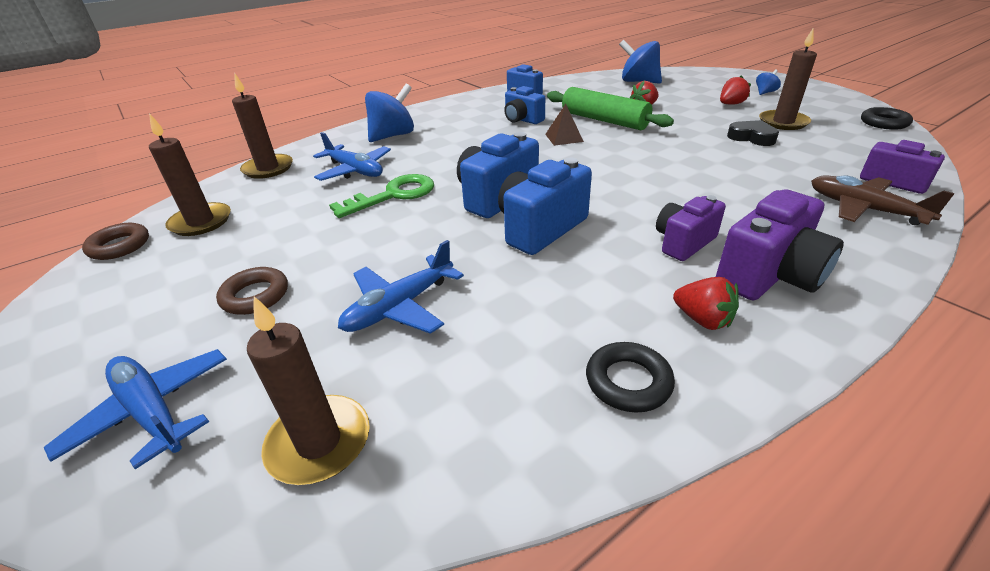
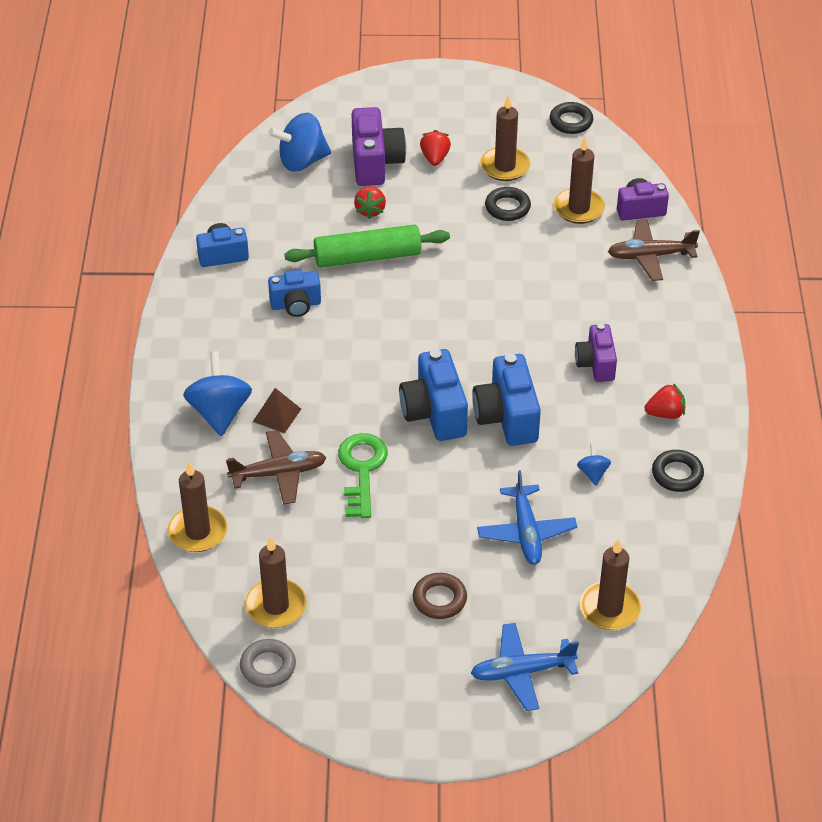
camera: 55 degrees left, 10 degrees up
(119, 246) = (268, 666): brown ring -> grey ring
(355, 171) = (279, 473): blue plane -> brown plane
(564, 138) = (372, 306): brown pyramid -> brown pyramid (277, 415)
(752, 137) = (507, 207): black heart -> black ring
(765, 92) = (438, 116): blue spinning top -> blue spinning top (593, 473)
(770, 275) = (661, 357): purple camera -> purple camera (375, 163)
(822, 159) = (579, 208): none -> brown candle

